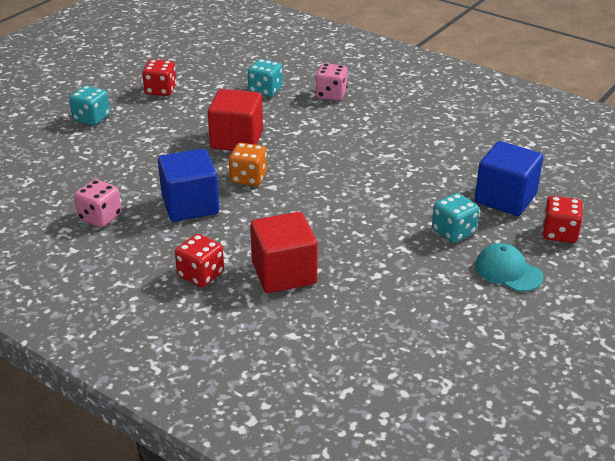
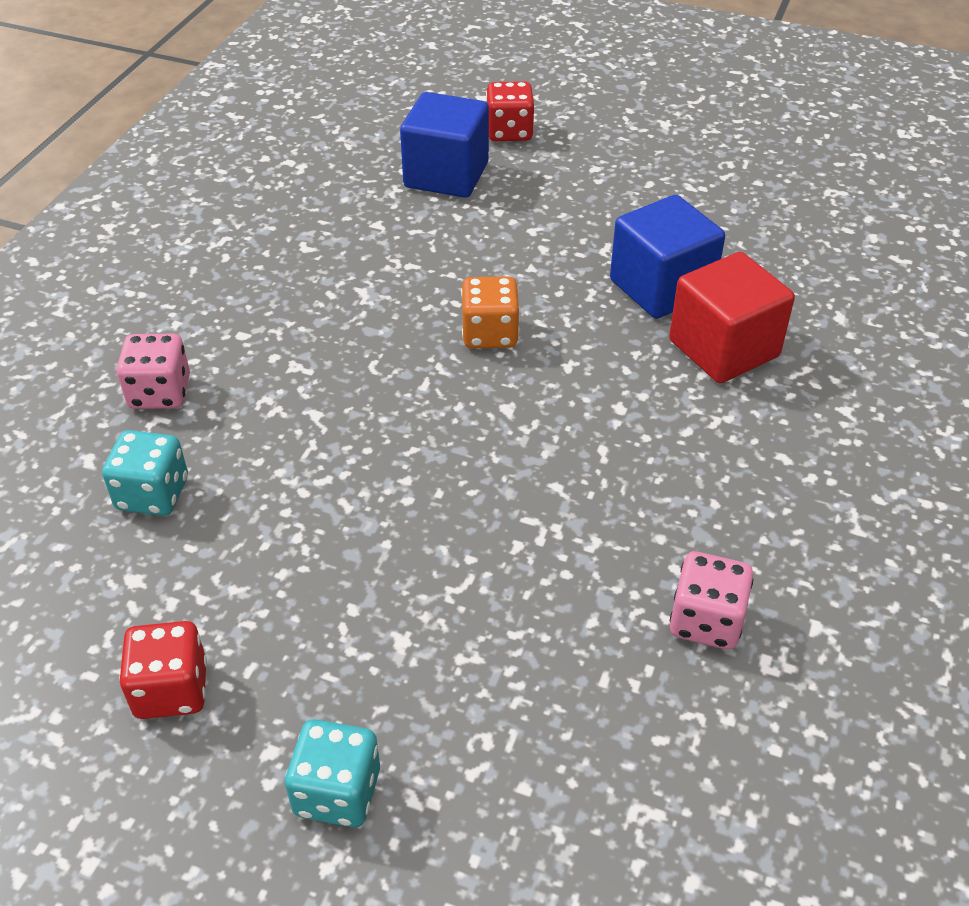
camera: 105 degrees left, 10 degrees up
(190, 205) = (608, 499): blue cube -> blue cube (661, 287)
(201, 275) = (780, 435): red dice -> none
(237, 140) = (367, 491): red cube -> none
(248, 178) = (493, 443): orange dice -> orange dice (490, 334)
(453, 232) = (546, 210): turquoise dice -> none
(508, 271) = (608, 164): turquoise cap -> none

